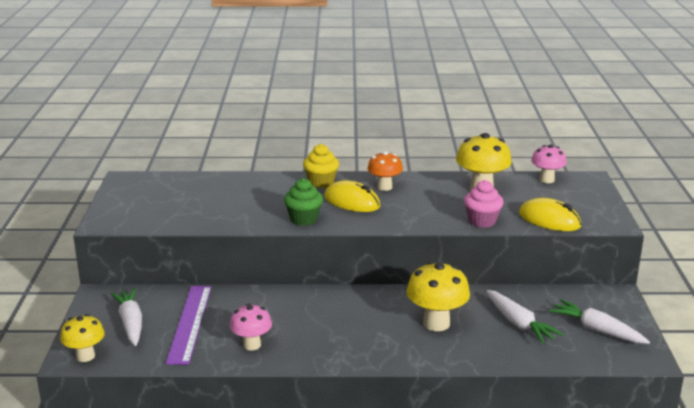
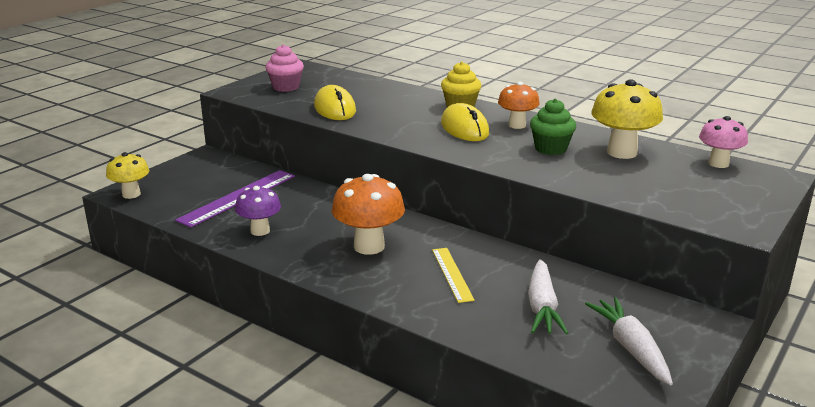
camera: 35 degrees right, 0 degrees up
(131, 323) = (196, 182): white carrot -> none
(251, 345) = (260, 231): pink mushroom -> purple mushroom
(304, 219) = (396, 130): green cupcake -> green cupcake (550, 149)
(352, 325) = (369, 246): none -> orange mushroom
(436, 323) = (452, 274): yellow mushroom -> yellow ruler
(482, 221) = (576, 180): pink cupcake -> pink cupcake (286, 87)
(549, 220) = (661, 201): yellow mouse -> yellow mouse (335, 109)

